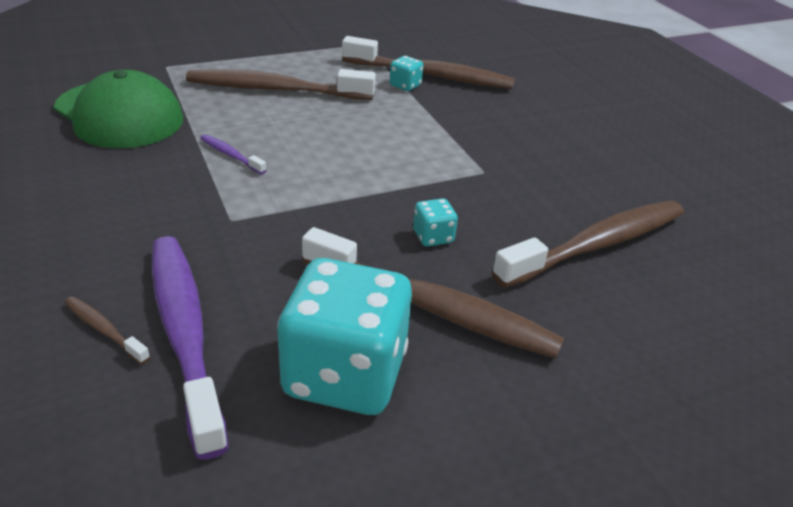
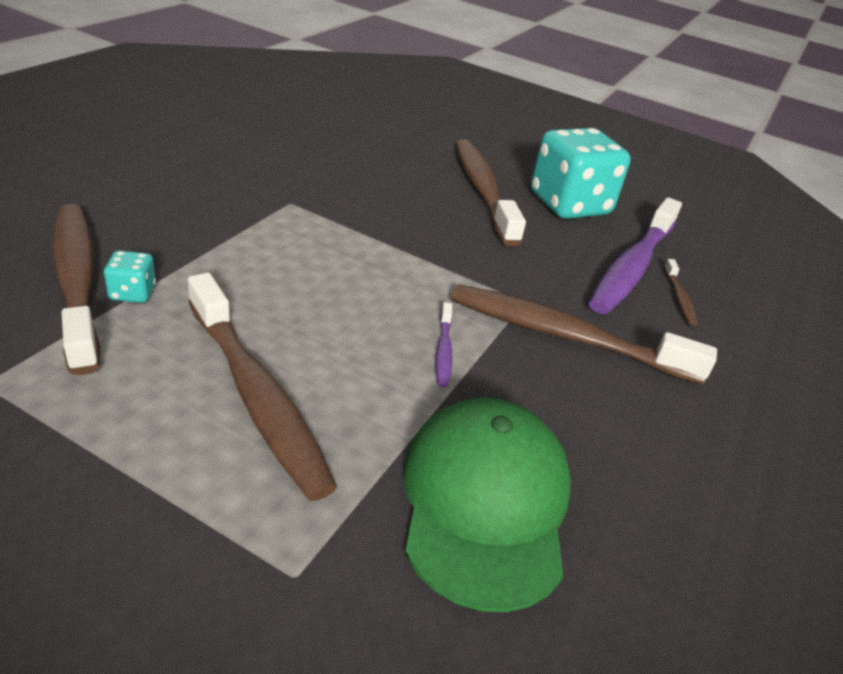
camera: 130 degrees left, 0 degrees up
(433, 237) = (414, 206): turquoise dice -> none
(597, 245) = (338, 147): brown toothbrush -> brown toothbrush (565, 336)

